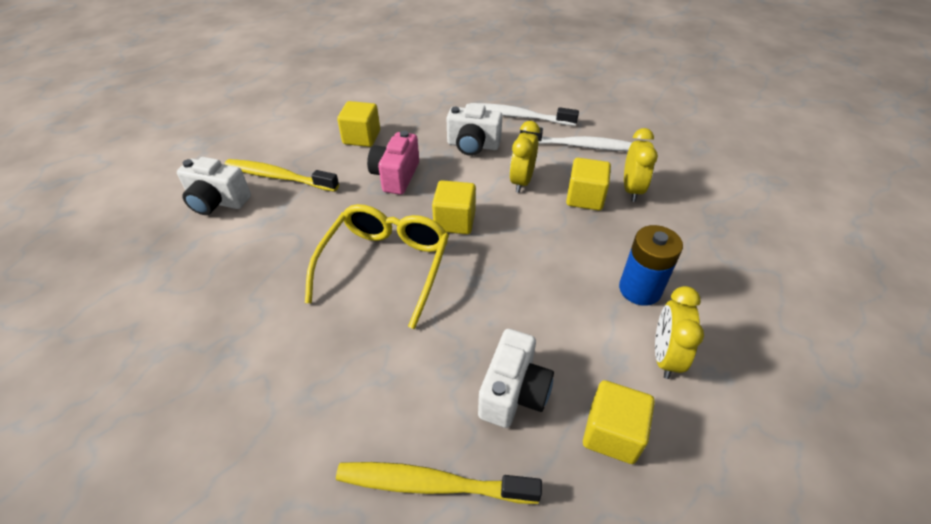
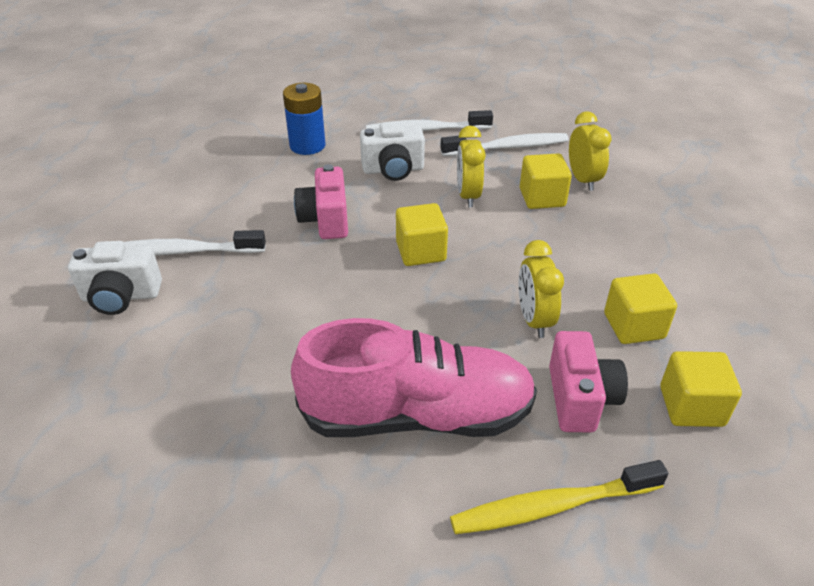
camera: 20 degrees left, 5 degrees down
(279, 177) = (183, 251): yellow toothbrush -> white toothbrush
(361, 137) = (258, 187): yellow cube -> yellow cube (633, 326)
(370, 363) = (417, 415): none -> pink shoe
(385, 265) = (372, 314): yellow glasses -> none
(513, 392) = (580, 399): white camera -> pink camera
(640, 289) = (643, 271): blue battery -> blue battery (307, 145)
(665, 356) = (699, 325): yellow clock -> yellow clock (534, 320)

